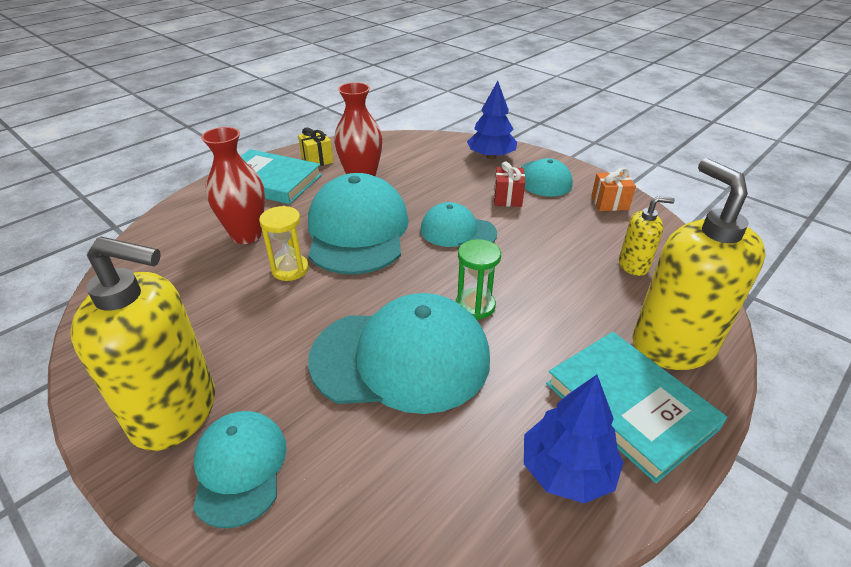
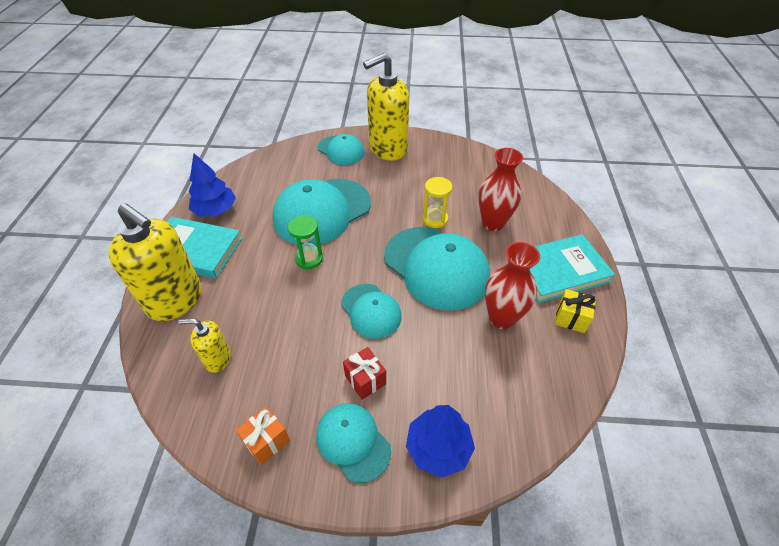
camera: 140 degrees right, 10 degrees up
(457, 231) = (371, 311): turquoise cap -> turquoise cap turned 75 degrees clockwise
(633, 265) = (217, 359): yellow soap dispenser -> yellow soap dispenser turned 45 degrees clockwise

